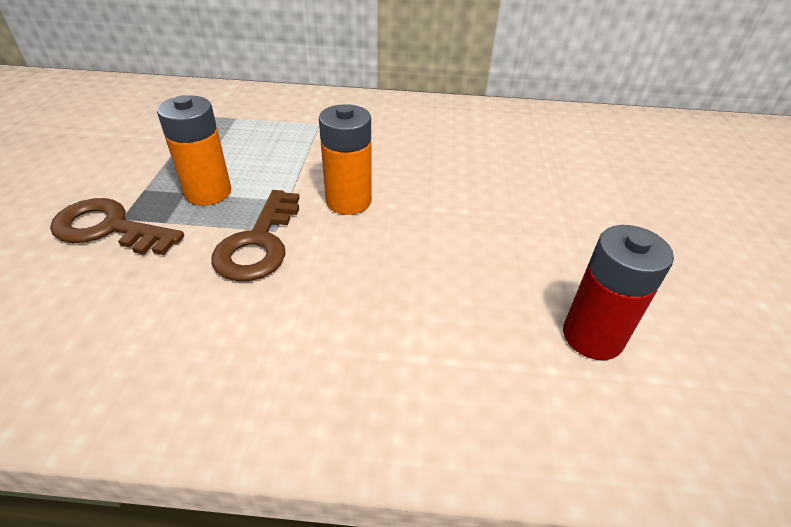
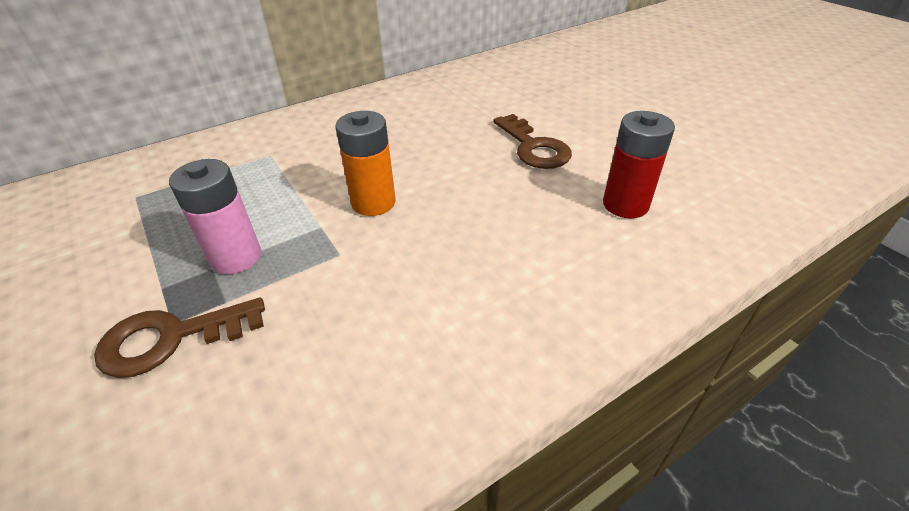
camera: 35 degrees left, 0 degrees up
(208, 192) = (236, 257): orange battery -> pink battery
(259, 243) = (339, 271): brown key -> brown key (534, 147)

